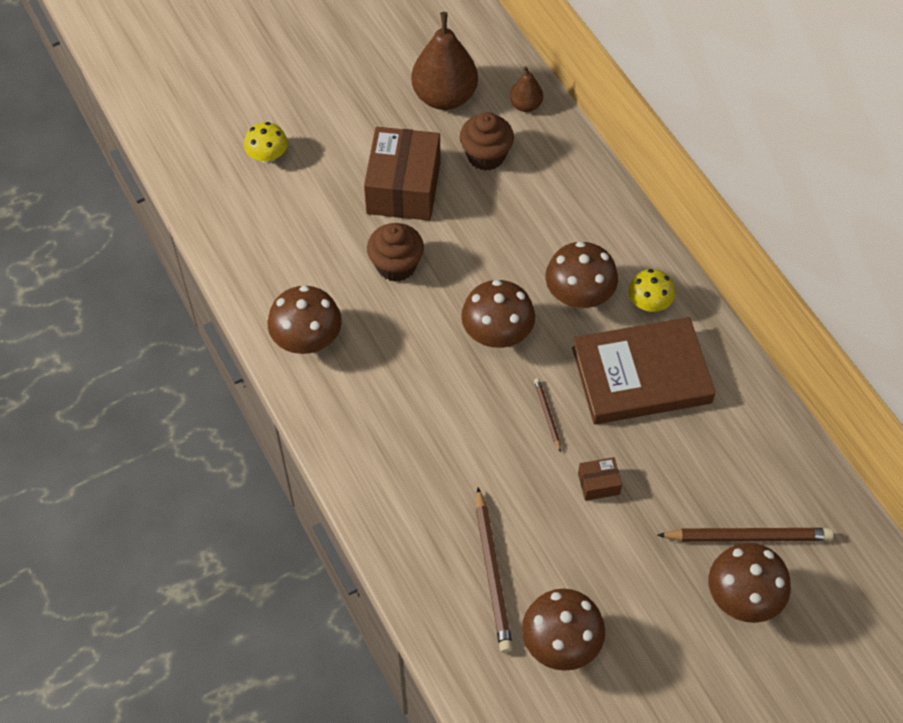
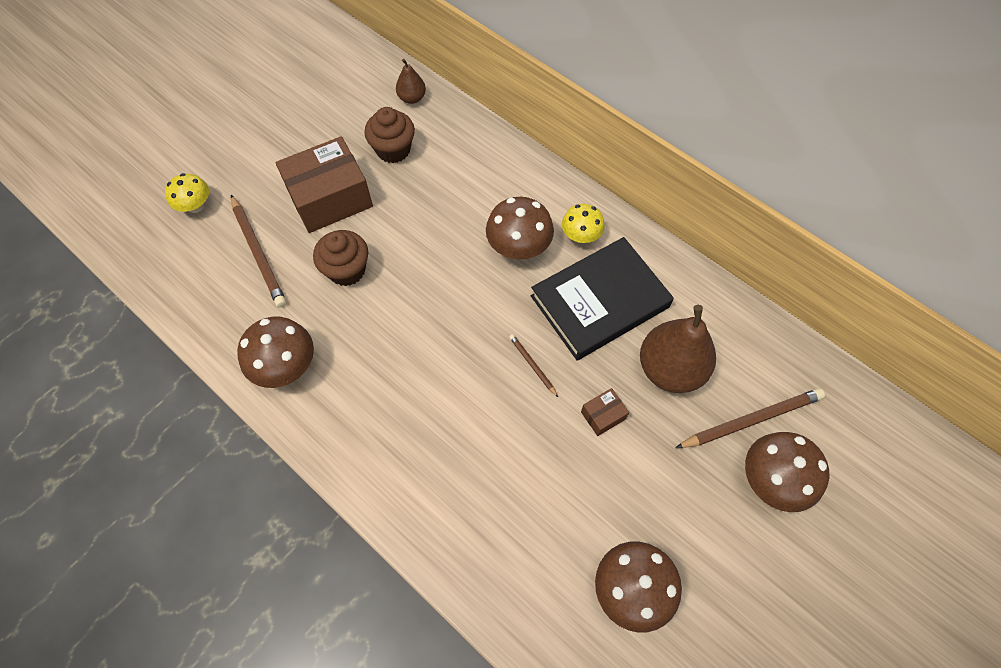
camera: 20 degrees left, 5 degrees up
(403, 188) = (330, 198): brown box -> brown box turned 75 degrees clockwise
(444, 97) = (340, 110): brown pear -> brown pear (670, 369)
(492, 573) = (540, 540): brown pencil -> brown pencil (258, 253)
(497, 334) = (460, 304): brown mushroom -> none
(641, 375) = (600, 301): brown book -> black book

